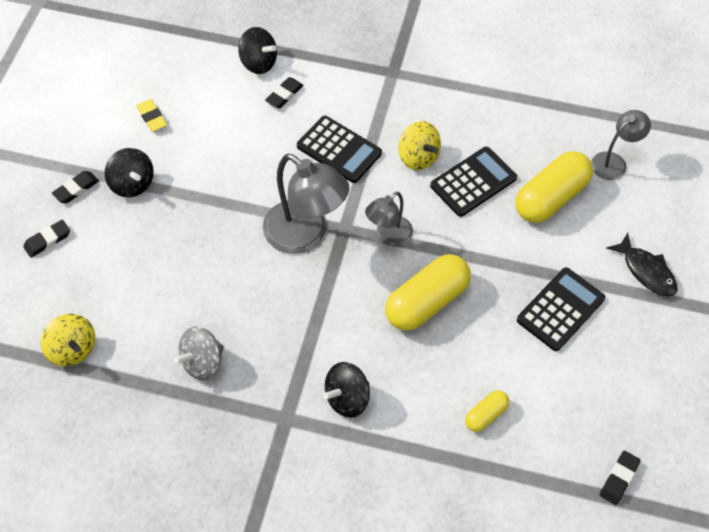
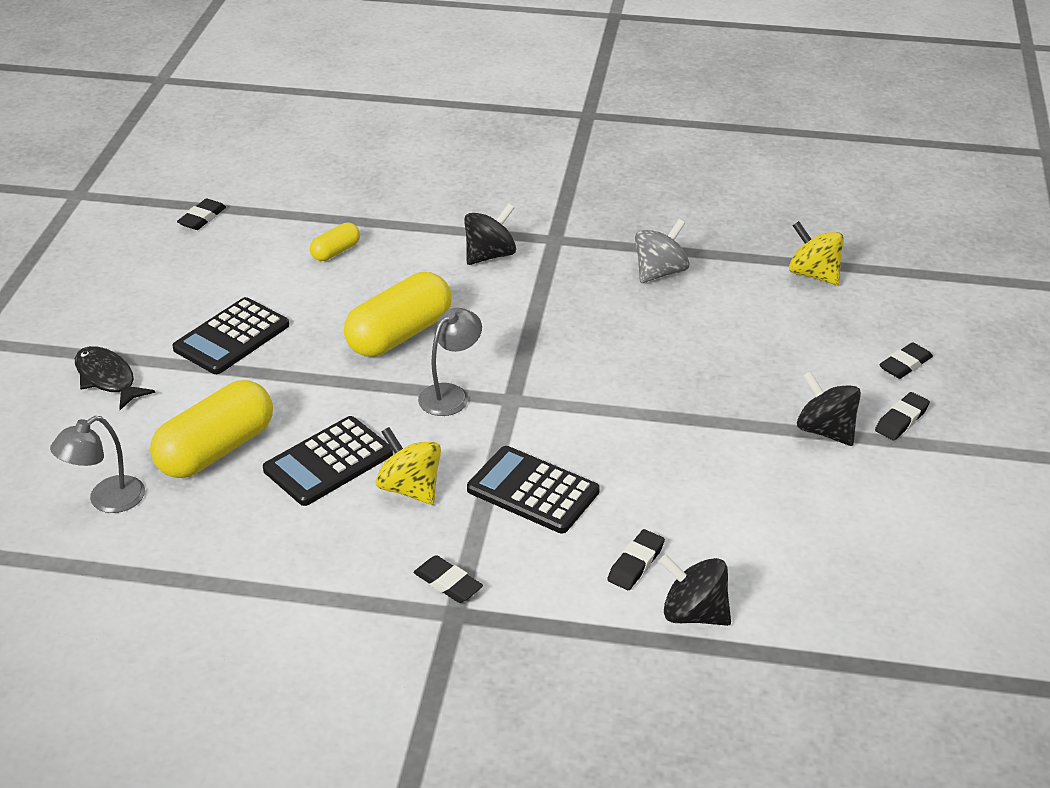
camera: 175 degrees right, 20 degrees down
(152, 117) = (838, 517): yellow eraser -> none
(305, 235) = (564, 389): grey lamp -> none
(396, 90) = (448, 583): none -> black eraser

